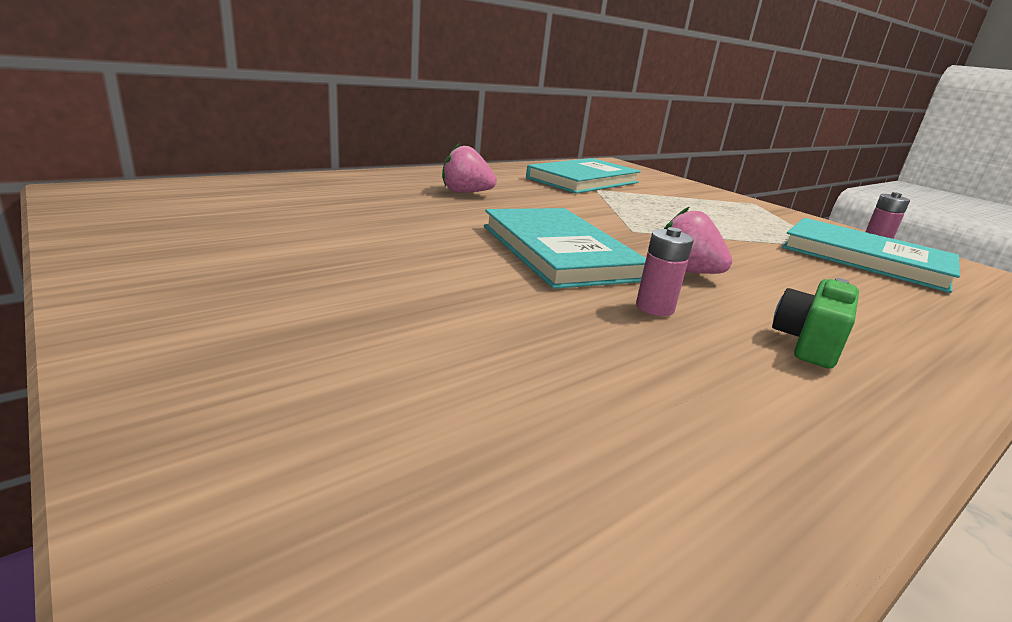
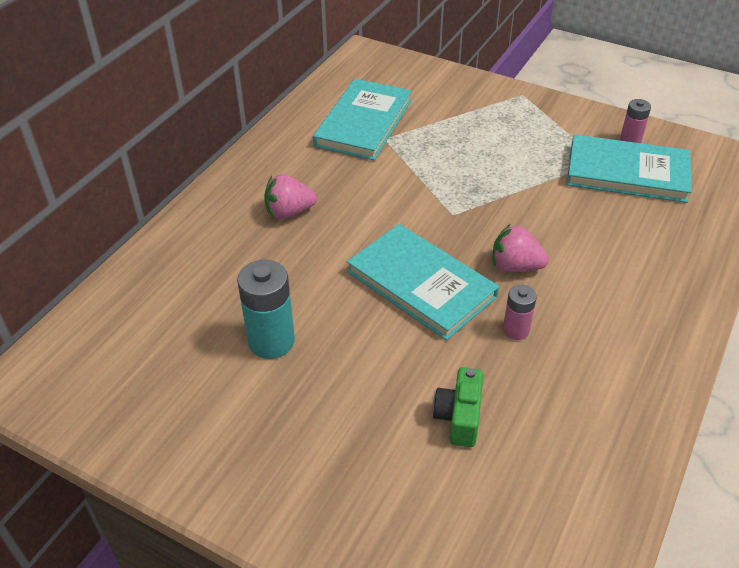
camera: 20 degrees left, 20 degrees up
(351, 236) = (271, 341): none -> turquoise battery
(808, 343) = (612, 324): green camera -> green camera (459, 417)

